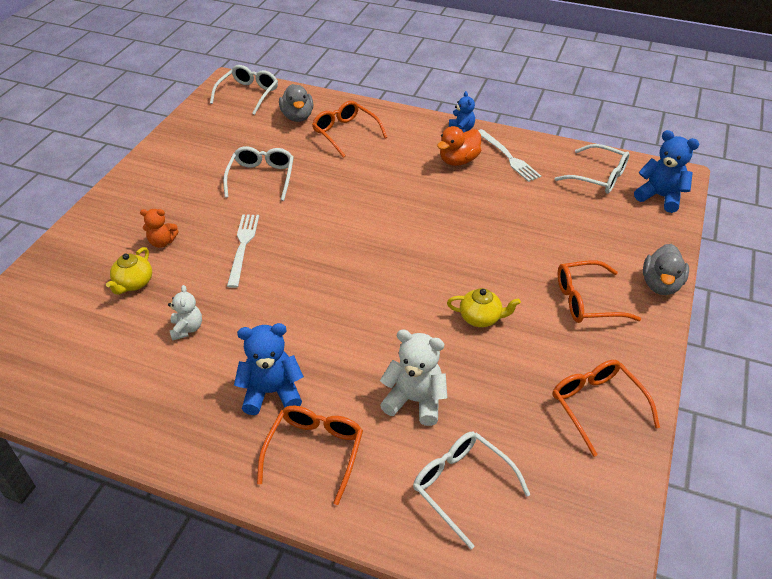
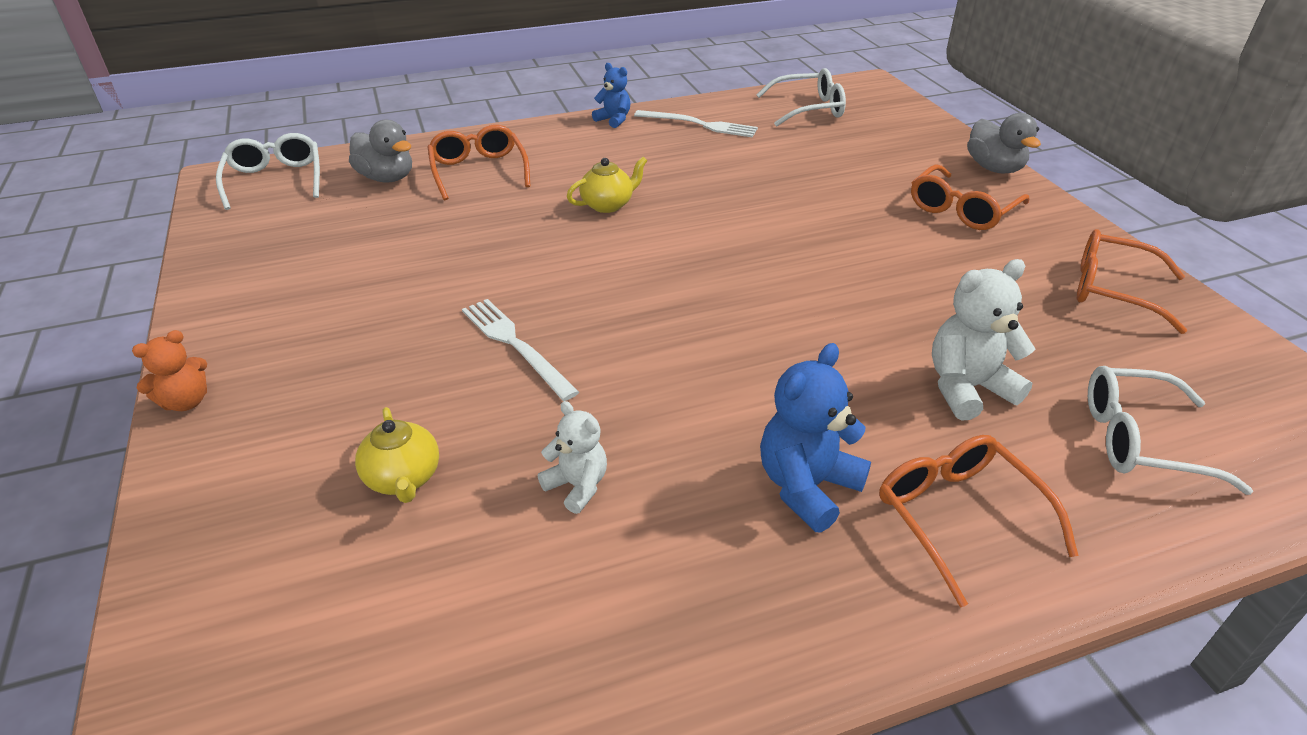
camera: 40 degrees left, 5 degrees down
(162, 242) = (378, 401): orange teddy bear -> orange teddy bear (186, 402)
(261, 177) = (429, 259): white glasses -> none
(345, 133) = (478, 171): orange glasses -> orange glasses turned 60 degrees clockwise
(458, 160) = (653, 147): orange duck -> none
(480, 318) = (899, 273): yellow teapot -> yellow teapot (608, 205)
(660, 197) = (883, 103): blue teddy bear -> none

